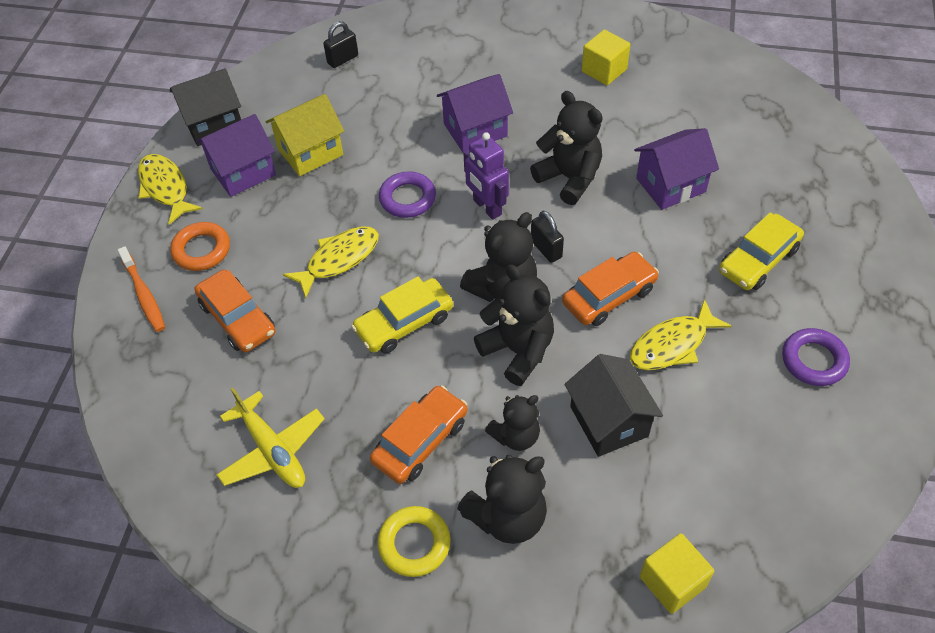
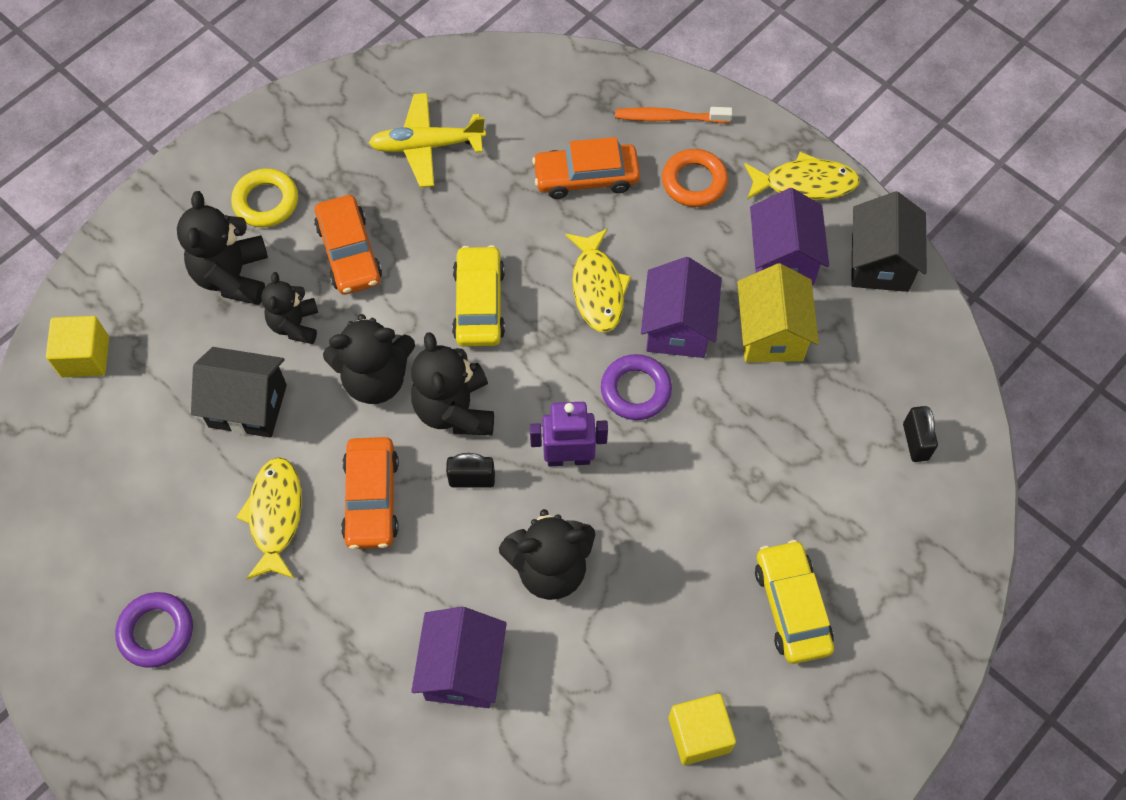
camera: 120 degrees right, 10 degrees up
(475, 130) = (694, 516): purple house -> purple house (678, 327)
(758, 260) = (300, 679): yellow car -> yellow car (792, 606)

